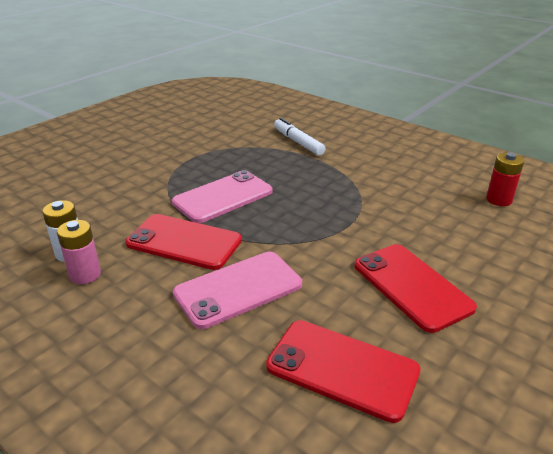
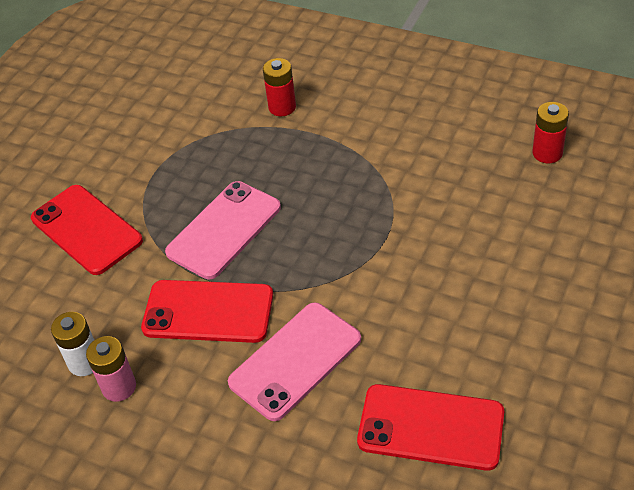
camera: 10 degrees left, 15 degrees up
(298, 142) = (282, 107): white marker -> red battery
(412, 286) = (475, 308): red phone -> red phone (86, 229)

